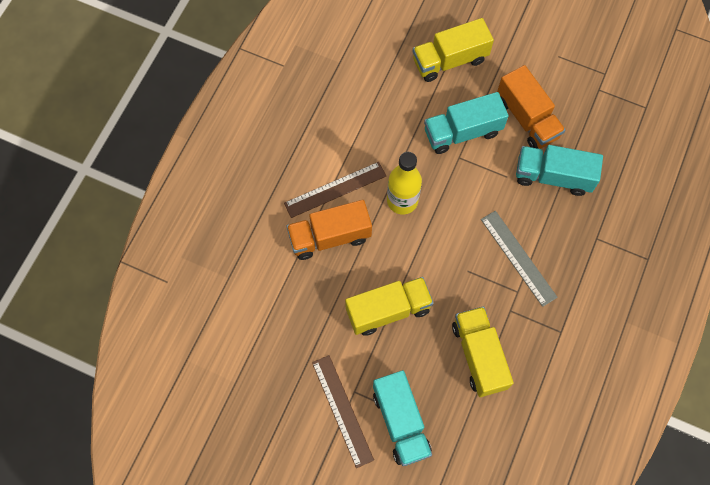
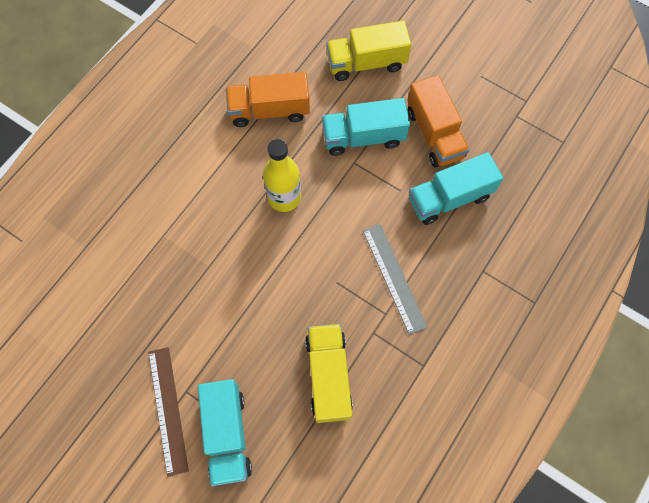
camera: 10 degrees right, 0 degrees up
(330, 237) = (200, 222): orange truck -> orange truck (269, 110)
(335, 189) = (217, 175): brown ruler -> none
(388, 310) = (242, 310): yellow truck -> none
(553, 176) = (449, 198): turquoise truck -> turquoise truck turned 45 degrees counterclockwise

